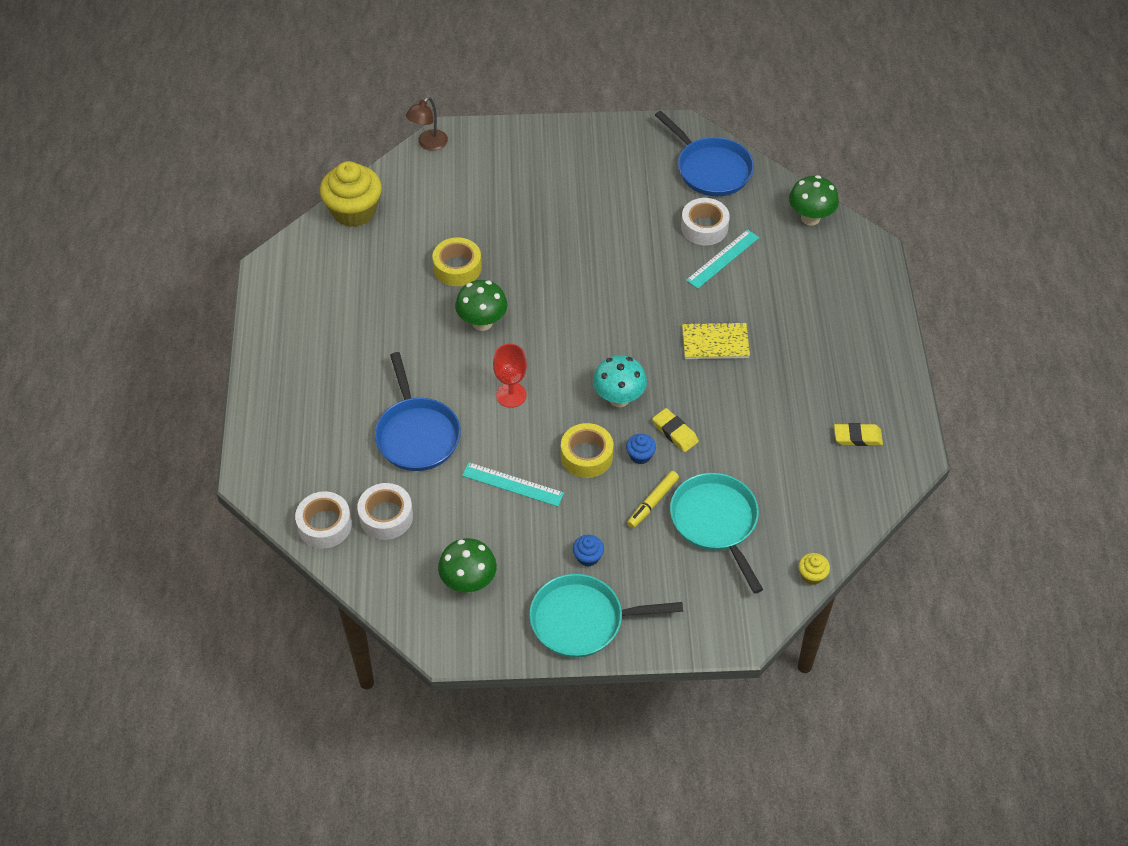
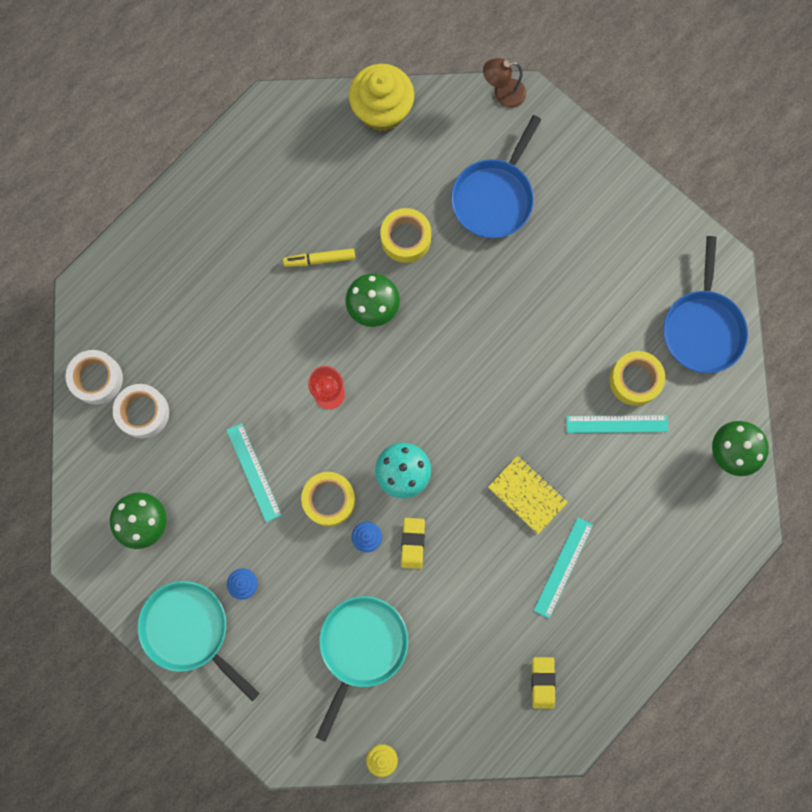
camera: 45 degrees right, 25 degrees up
(417, 434) = (230, 363): blue pan -> blue pan (494, 197)
(652, 502) = (334, 585): yellow marker -> yellow marker (319, 259)
(704, 227) = (635, 380): white tape -> yellow tape
(788, 362) = (563, 567): none -> turquoise ruler
(857, 437) = (543, 682): yellow eraser -> yellow eraser turned 45 degrees clockwise

